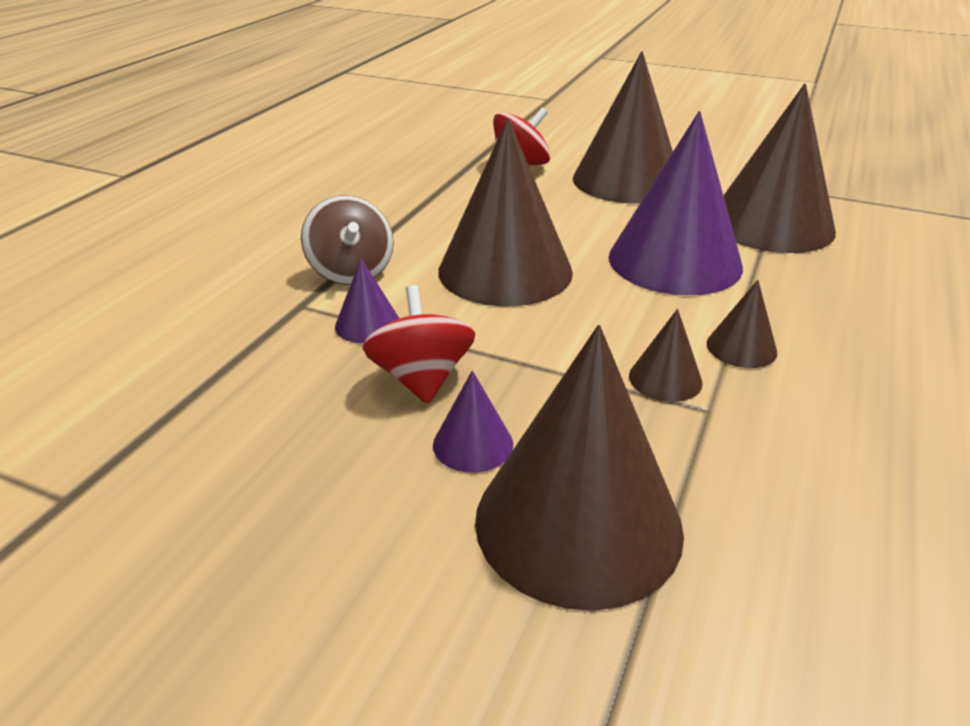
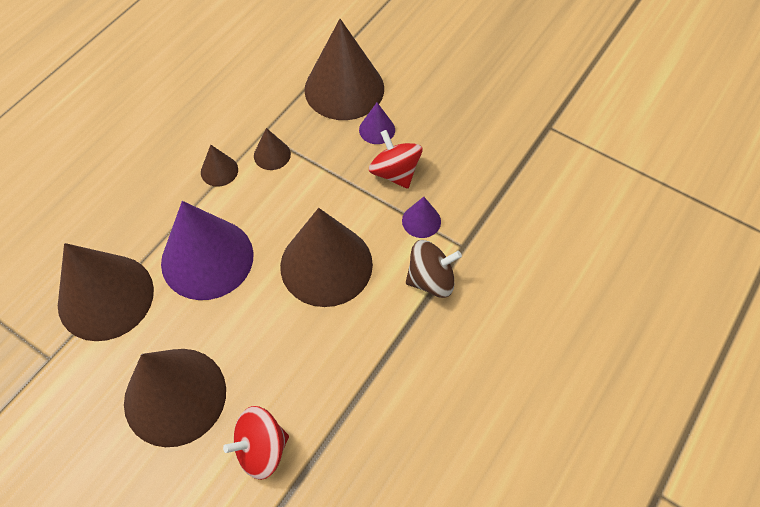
camera: 170 degrees left, 25 degrees up
(351, 272) = (431, 280): brown spinning top -> brown spinning top turned 90 degrees clockwise
(421, 378) = (395, 172): red spinning top -> red spinning top turned 150 degrees clockwise

